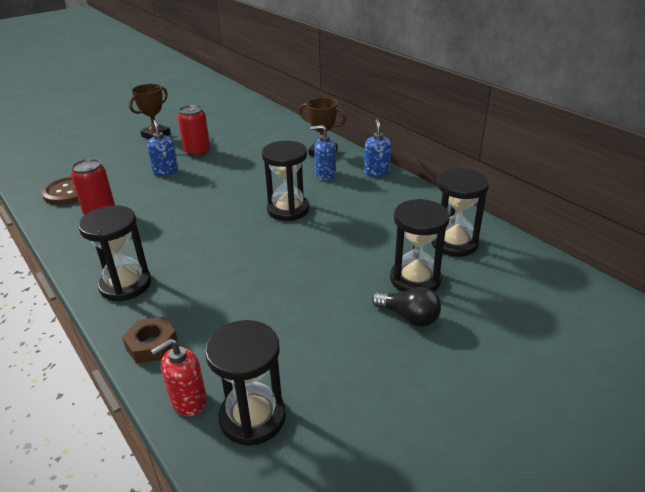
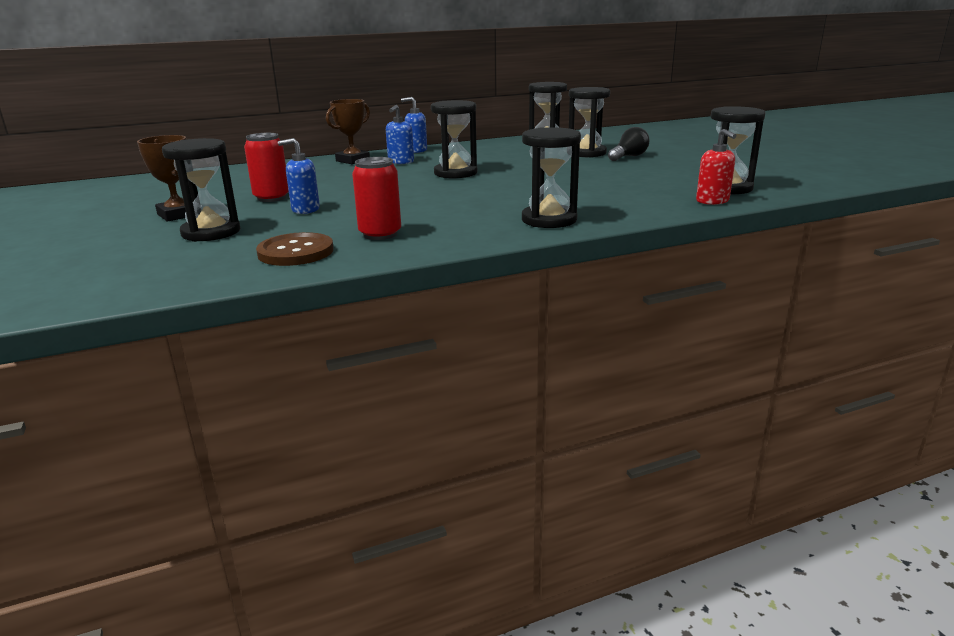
camera: 75 degrees left, 10 degrees down
(116, 155) = (211, 232): none -> black hourglass
(152, 345) = (645, 210): brown nut -> none

